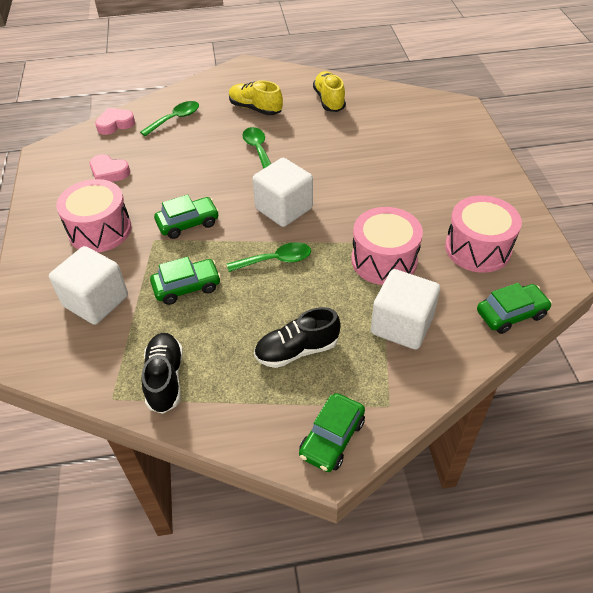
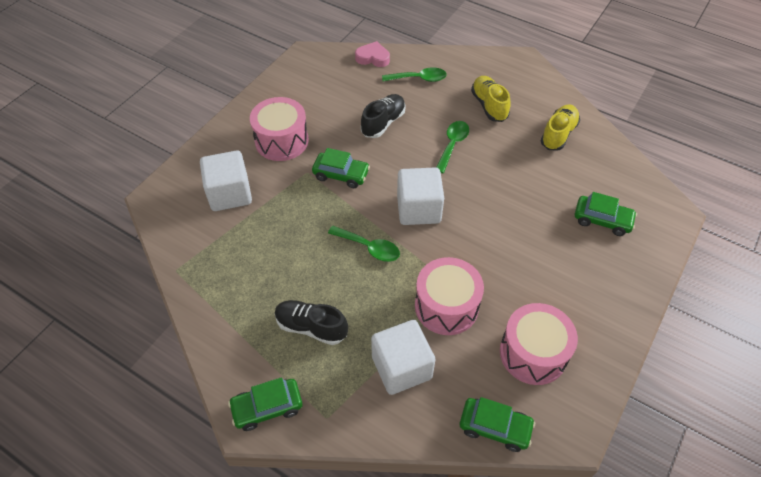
camera: 40 degrees right, 5 degrees up
(109, 172) = (330, 97): pink heart -> none
(165, 379) = (215, 281): black shoe -> black shoe (383, 123)
(187, 287) = (292, 224): green car -> green car (602, 220)

